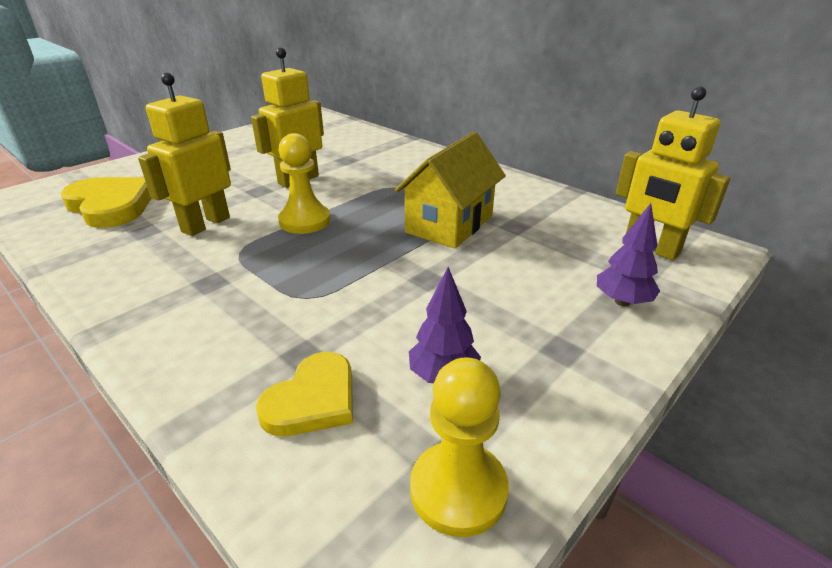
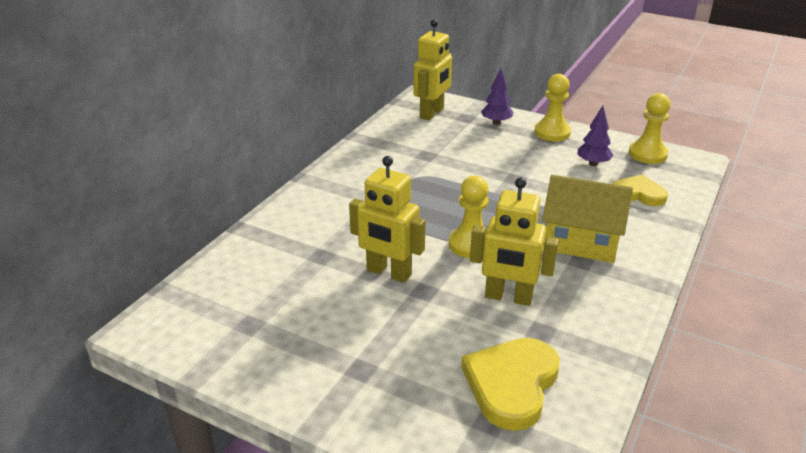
camera: 105 degrees left, 0 degrees up
(450, 224) = (438, 179): yellow house -> yellow house (581, 242)
(581, 359) = (552, 132): none -> yellow pawn

